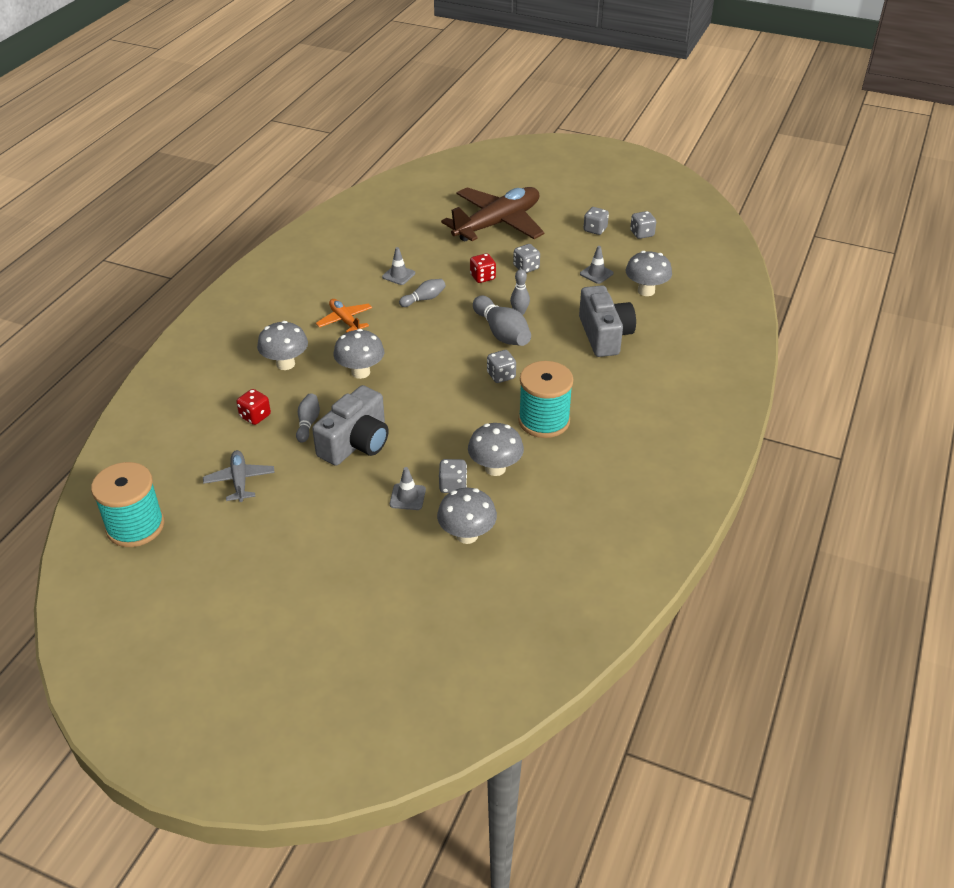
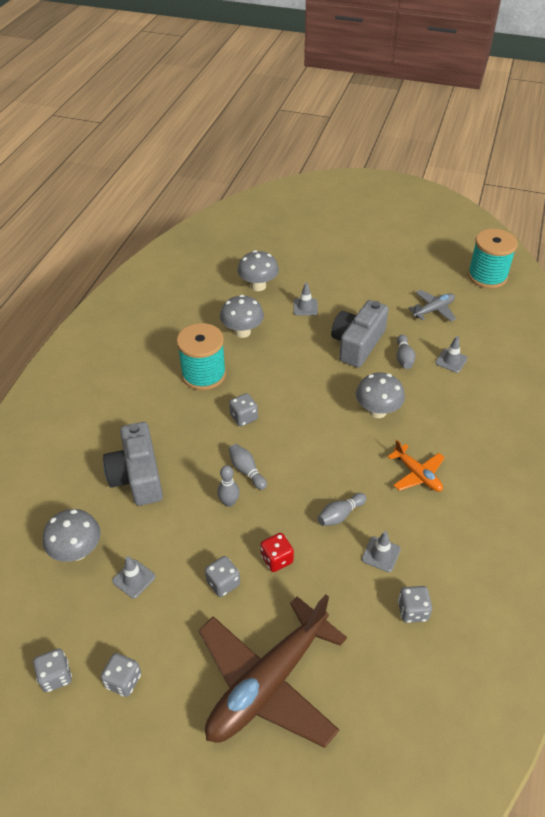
camera: 175 degrees right, 5 degrees up
(240, 480) = (433, 310): grey plane -> grey plane turned 105 degrees counterclockwise
(255, 416) = (451, 360): red dice -> grey traffic cone
(285, 364) = (452, 415): grey mushroom -> none
(453, 485) = (273, 317): grey dice -> grey dice (412, 611)
(502, 333) = (247, 471): grey bowling pin -> grey bowling pin, size x0.58

